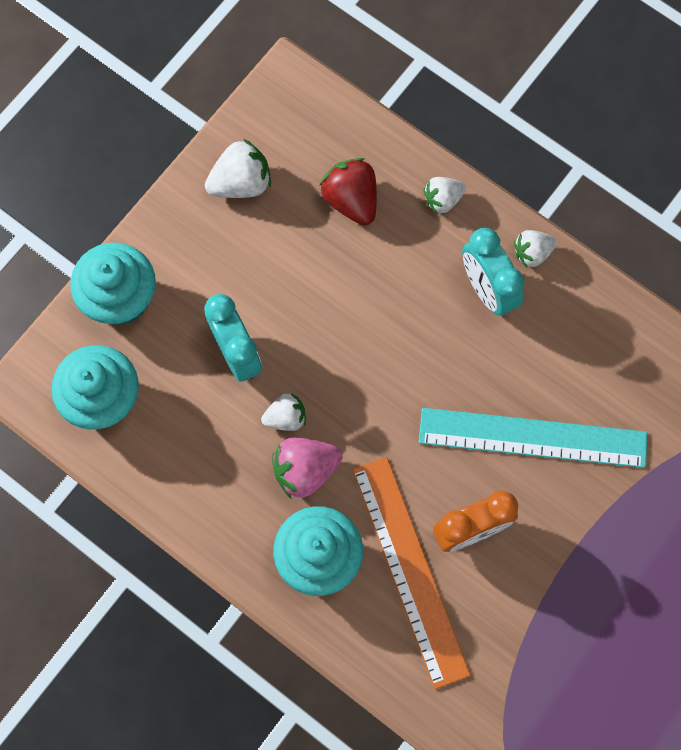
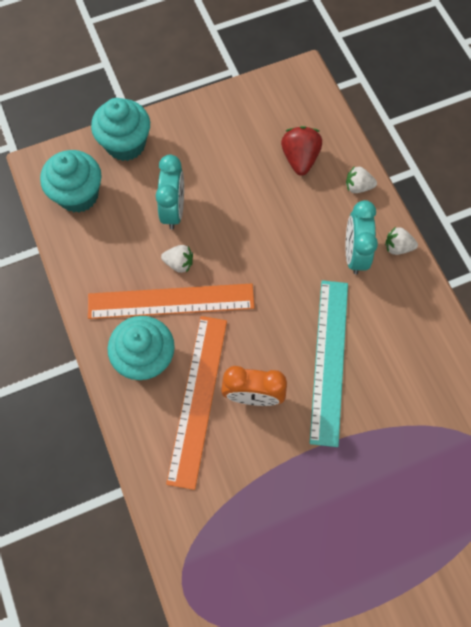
camera: 30 degrees right, 5 degrees down
(241, 183) = (238, 116): white strawberry -> none
(305, 470) = (171, 301): pink strawberry -> orange ruler
(532, 437) = (329, 360): turquoise ruler -> turquoise ruler turned 60 degrees clockwise

